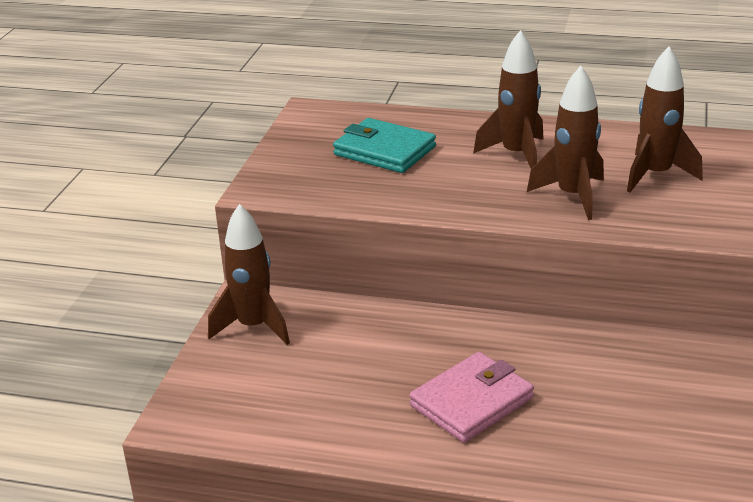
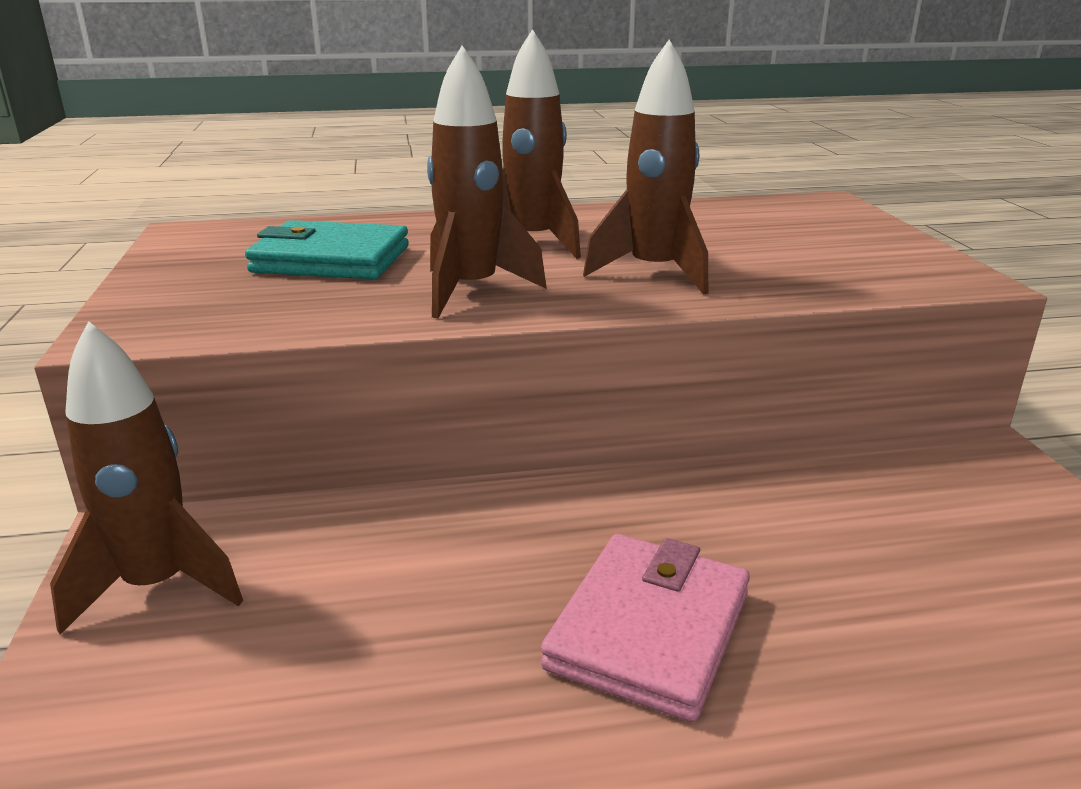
camera: 25 degrees left, 5 degrees down
(655, 175) = (735, 240): brown rocket -> brown rocket (471, 291)

